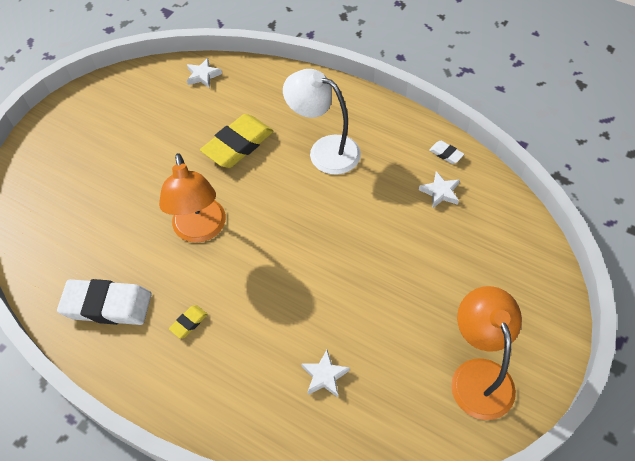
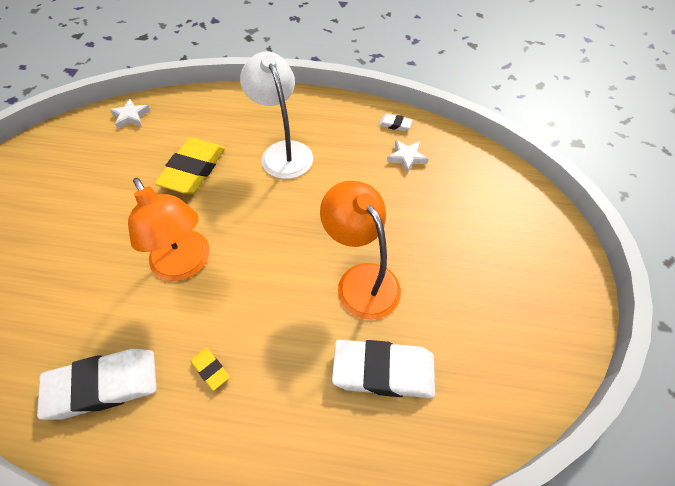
camera: 25 degrees left, 0 degrees up
(189, 323) = (210, 369): yellow eraser -> yellow eraser turned 60 degrees counterclockwise
(324, 151) = (283, 152): white lamp -> white lamp turned 60 degrees clockwise
(324, 376) = (383, 371): white star -> white eraser
(478, 375) = (527, 312): orange lamp -> orange lamp (361, 279)

